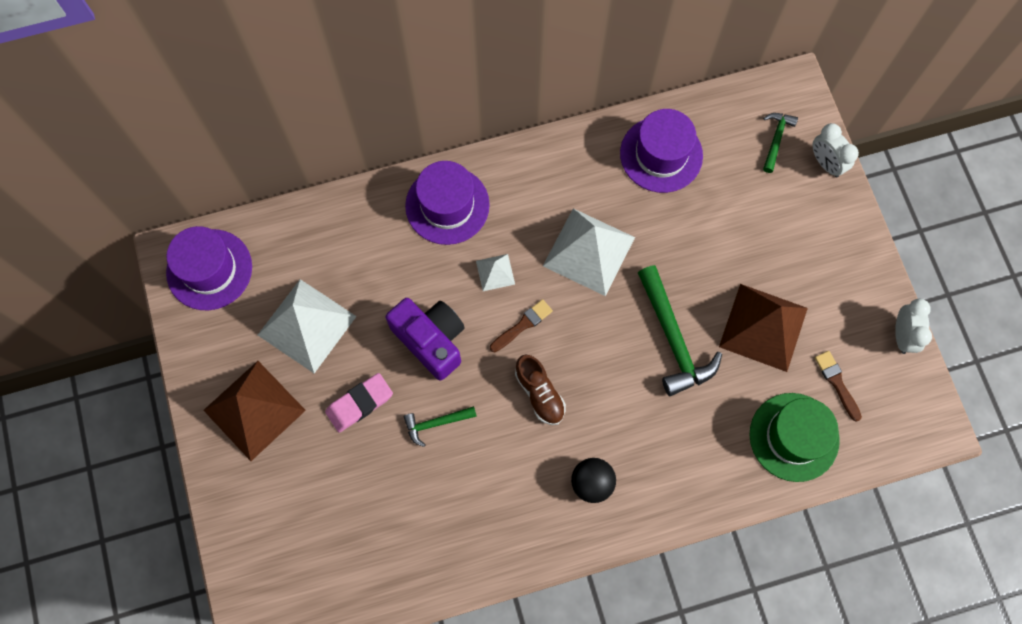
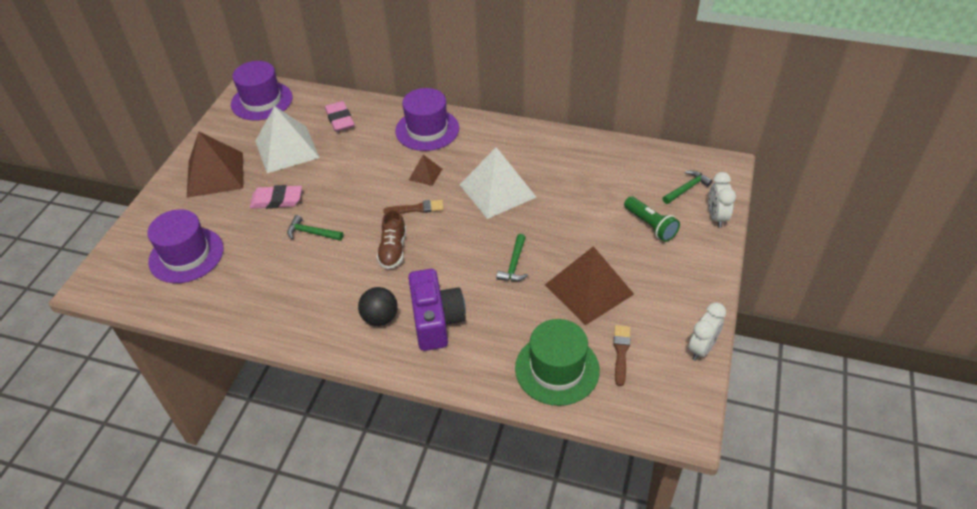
camera: 35 degrees right, 25 degrees down
(332, 246) = (340, 119): none -> pink eraser
(431, 340) = (351, 189): purple camera -> purple camera (436, 320)
(495, 272) = (425, 174): white pyramid -> brown pyramid
(661, 154) = (593, 162): purple hat -> purple hat (186, 255)
(673, 339) = (514, 264): green hammer -> green hammer, size x0.53
(770, 211) = (650, 225): none -> green flashlight

